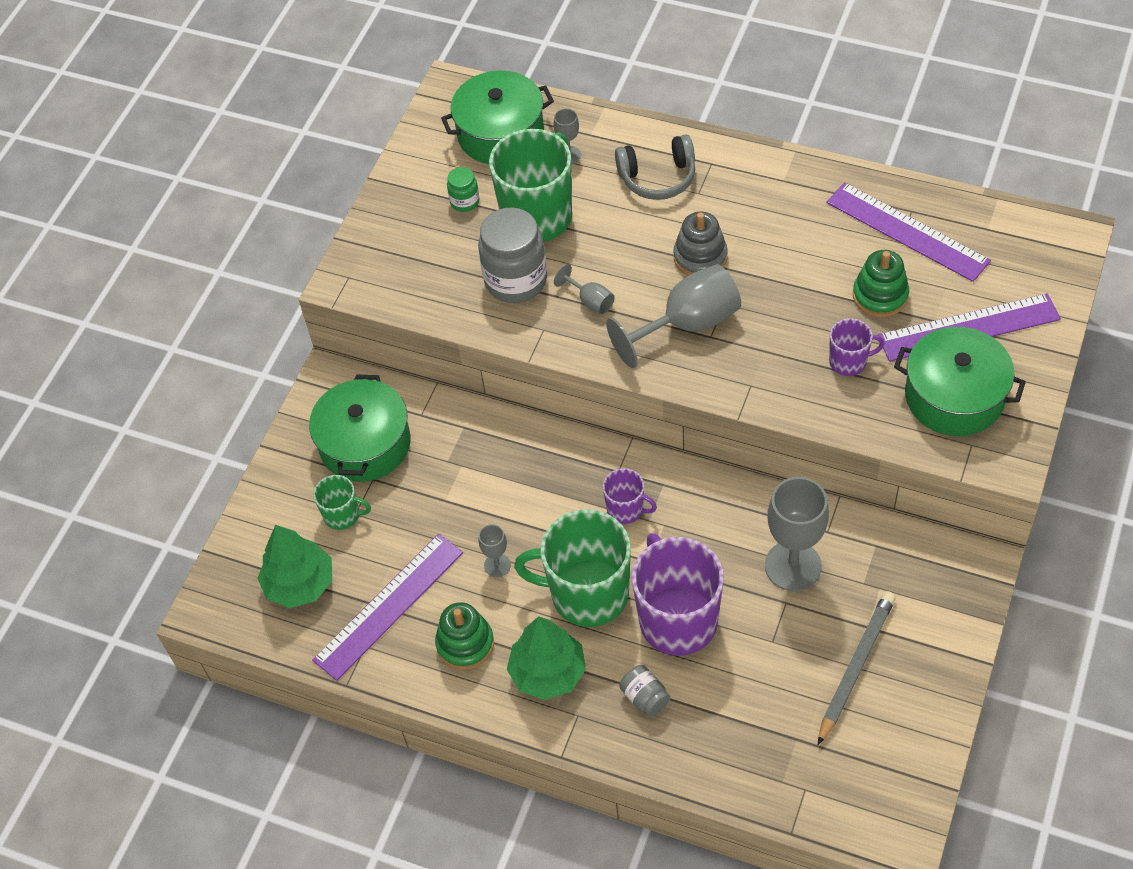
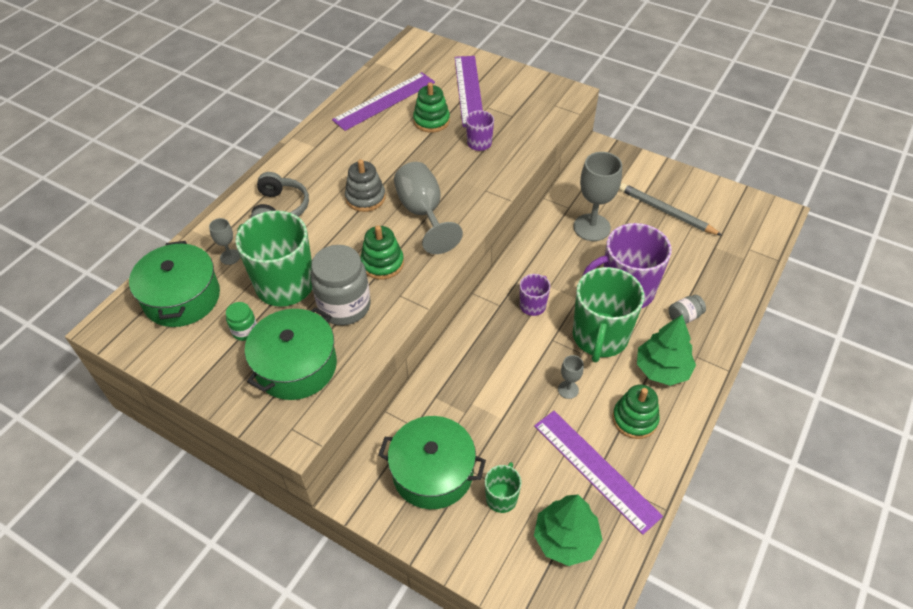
camera: 85 degrees left, 5 degrees down
(590, 301) = (382, 263): grey goblet -> green stacking toy
(954, 396) = (518, 105): green pot -> green pot (296, 366)

